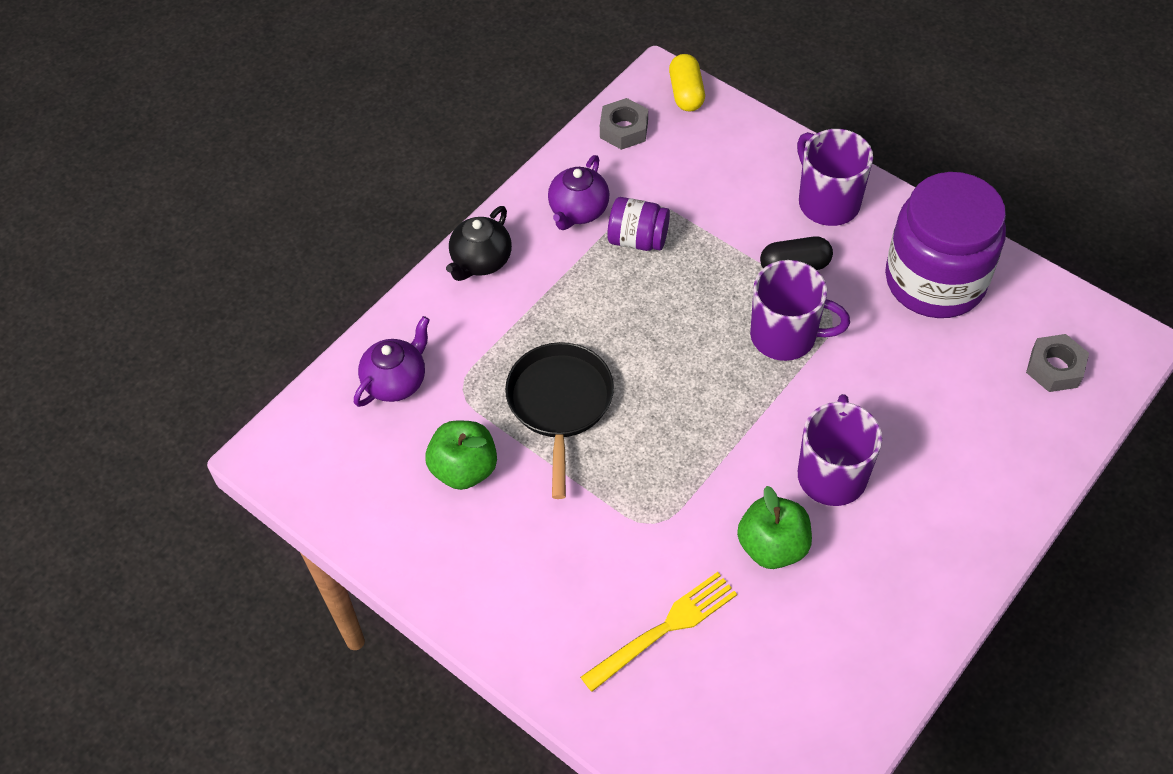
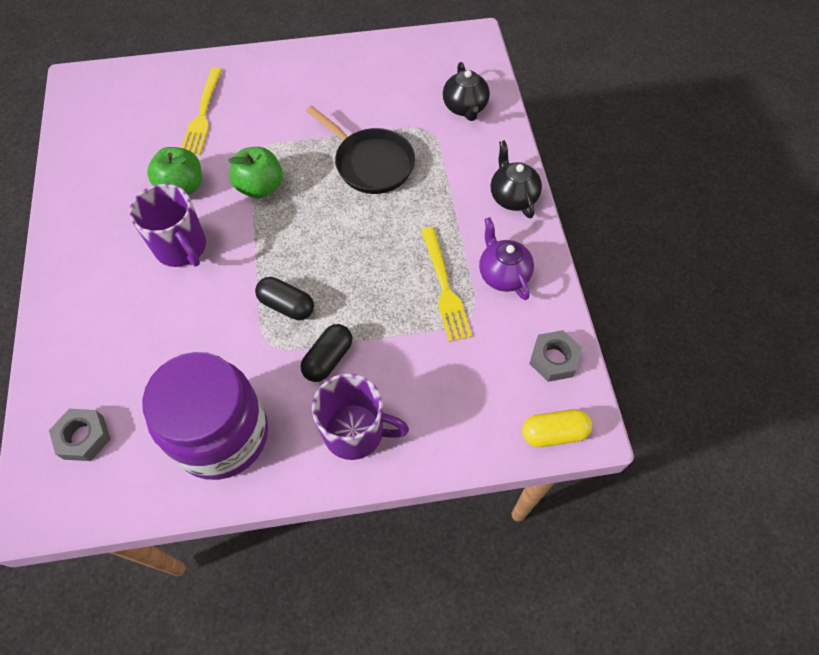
camera: 130 degrees right, 5 degrees up
(396, 381) = (465, 107): purple teapot -> black teapot
(464, 469) = (378, 100): green apple -> green apple (260, 187)
(638, 239) = (445, 288): purple jar -> yellow fork
(686, 93) = (553, 433): yellow capsule -> yellow capsule turned 45 degrees counterclockwise
(785, 336) = (286, 305): purple mug -> black capsule

